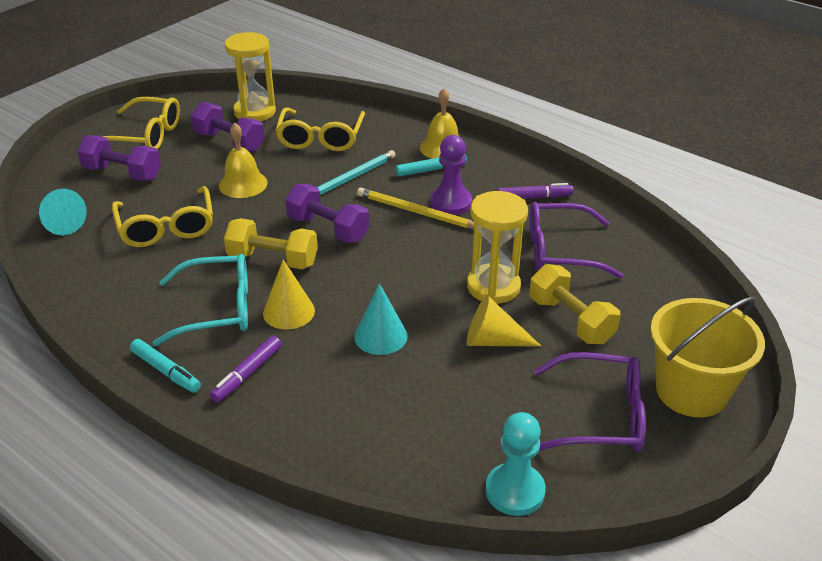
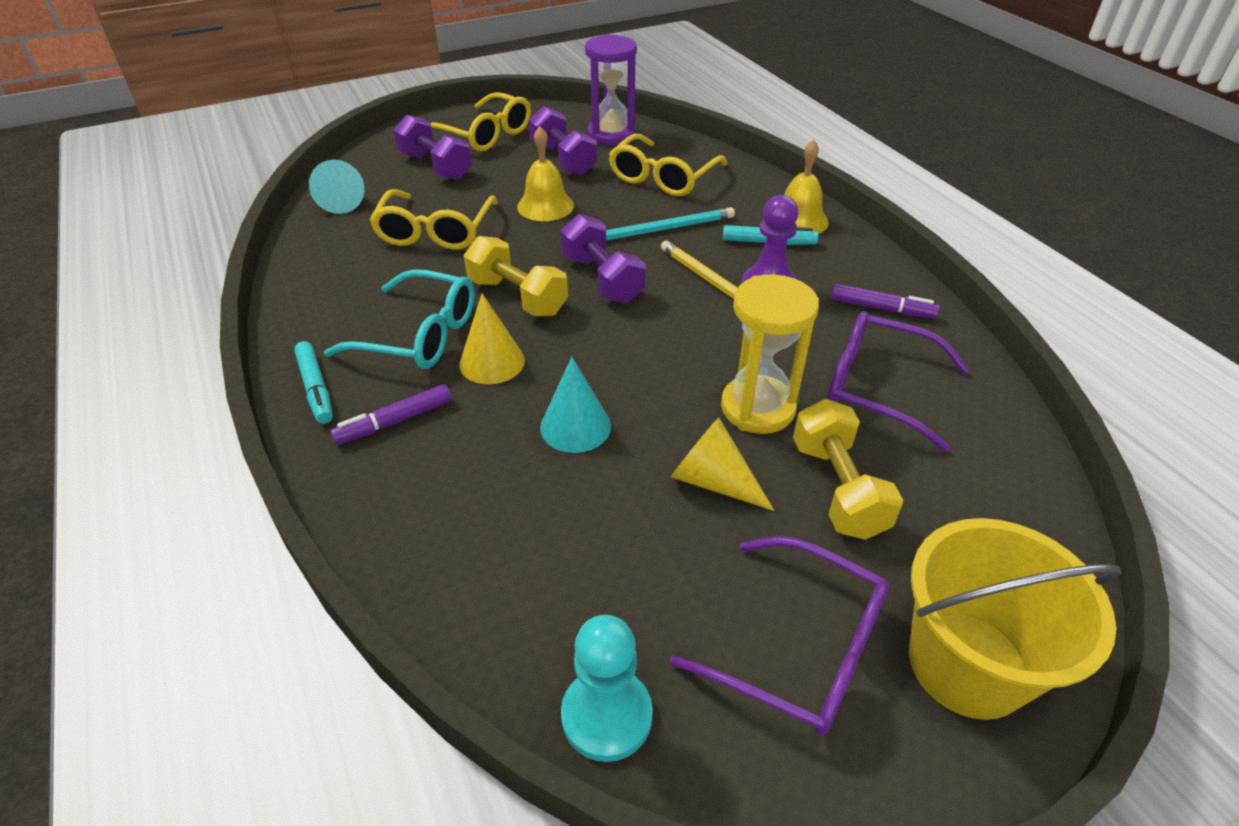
camera: 25 degrees right, 5 degrees up
(255, 112) = (611, 135): yellow hourglass -> purple hourglass

